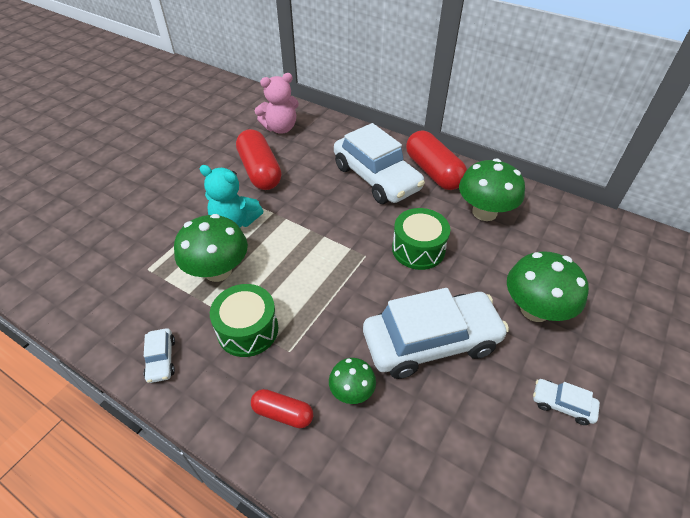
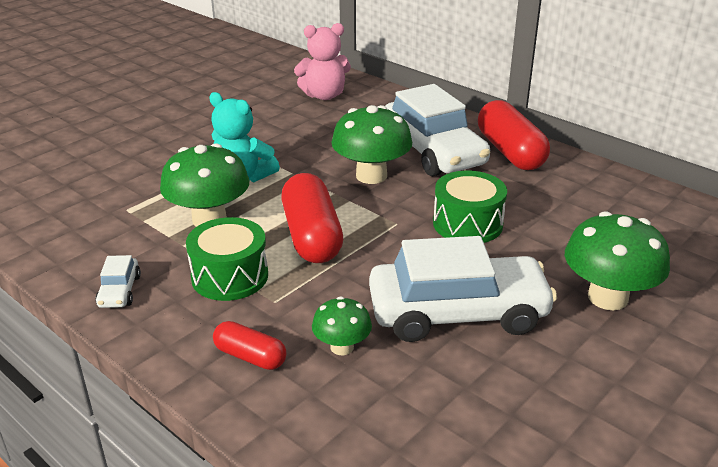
camera: 10 degrees right, 15 degrees down
(260, 171) = (287, 133): red capsule -> red capsule (311, 236)
(484, 212) = (567, 197): green mushroom -> green mushroom (371, 176)
(562, 405) = (617, 393): white car -> none

